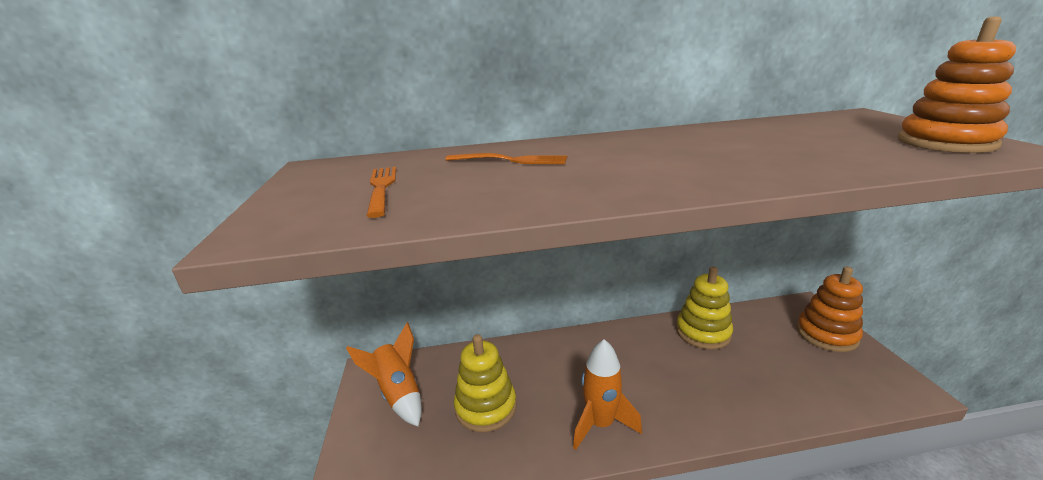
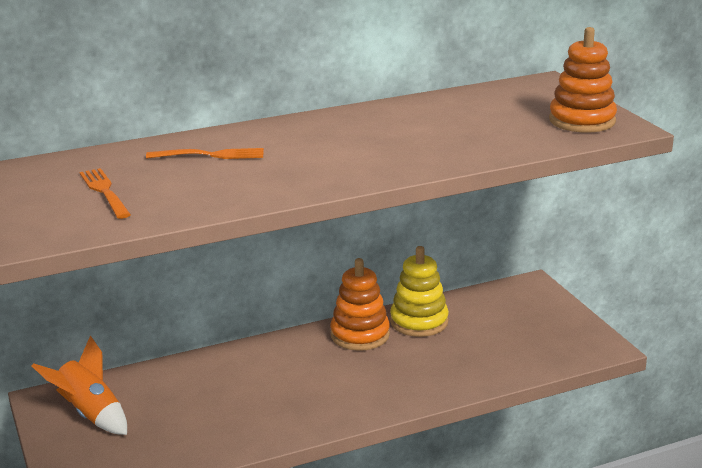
camera: 15 degrees left, 0 degrees up
(486, 407) = (193, 412): yellow stacking toy -> none
(600, 424) = (314, 410): orange rocket -> none
(826, 334) = (544, 310): orange stacking toy -> orange stacking toy (360, 335)

